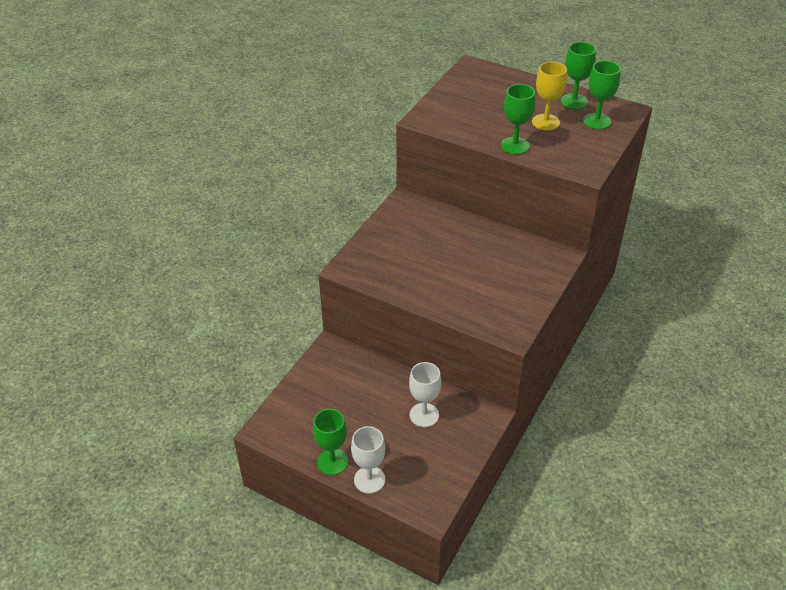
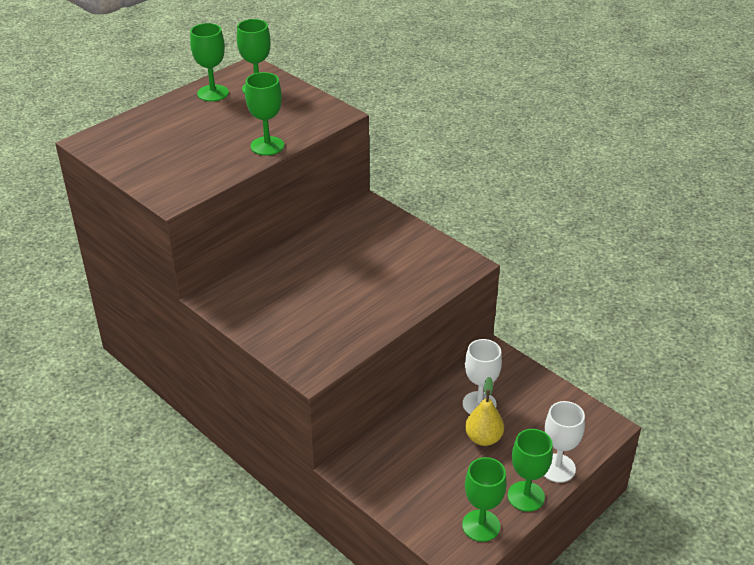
camera: 75 degrees left, 5 degrees down
(295, 437) = (481, 525): none -> green goblet
(386, 424) = (483, 438): none -> yellow pear
(545, 122) = (238, 118): yellow goblet -> none

